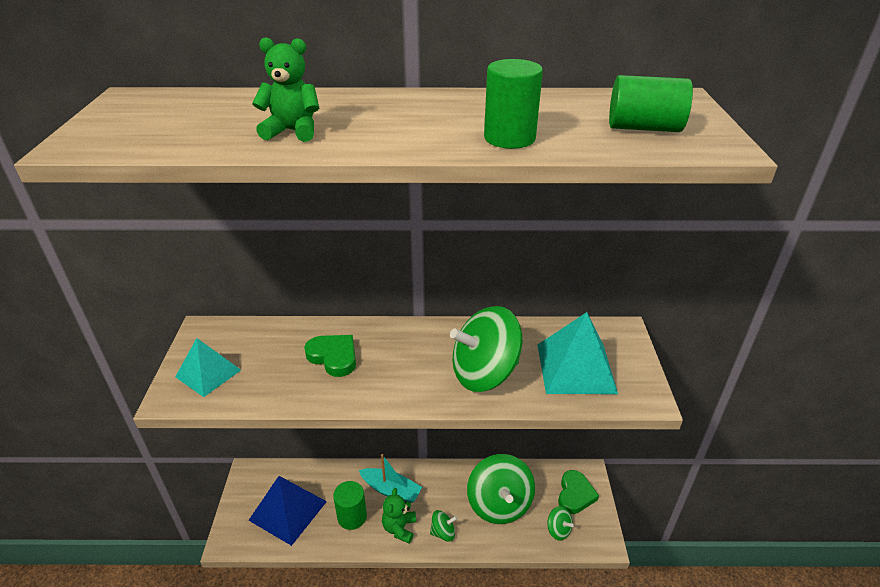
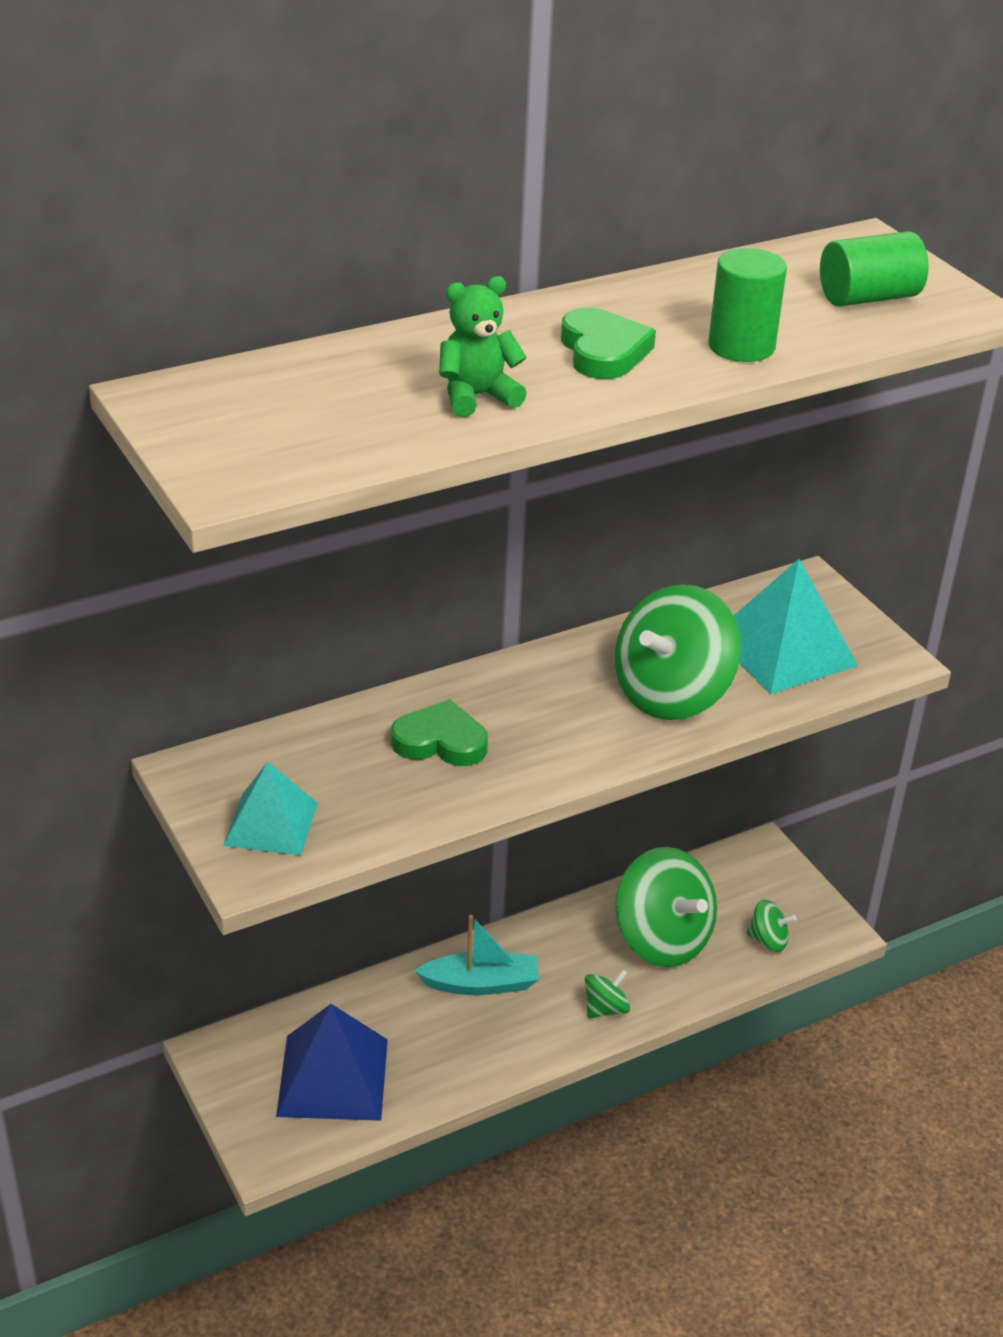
camera: 30 degrees left, 0 degrees up
(352, 516) = (447, 1044): green cylinder -> none
(399, 528) = (534, 1029): green teddy bear -> none
(575, 494) = (763, 885): green heart -> green heart (603, 351)

